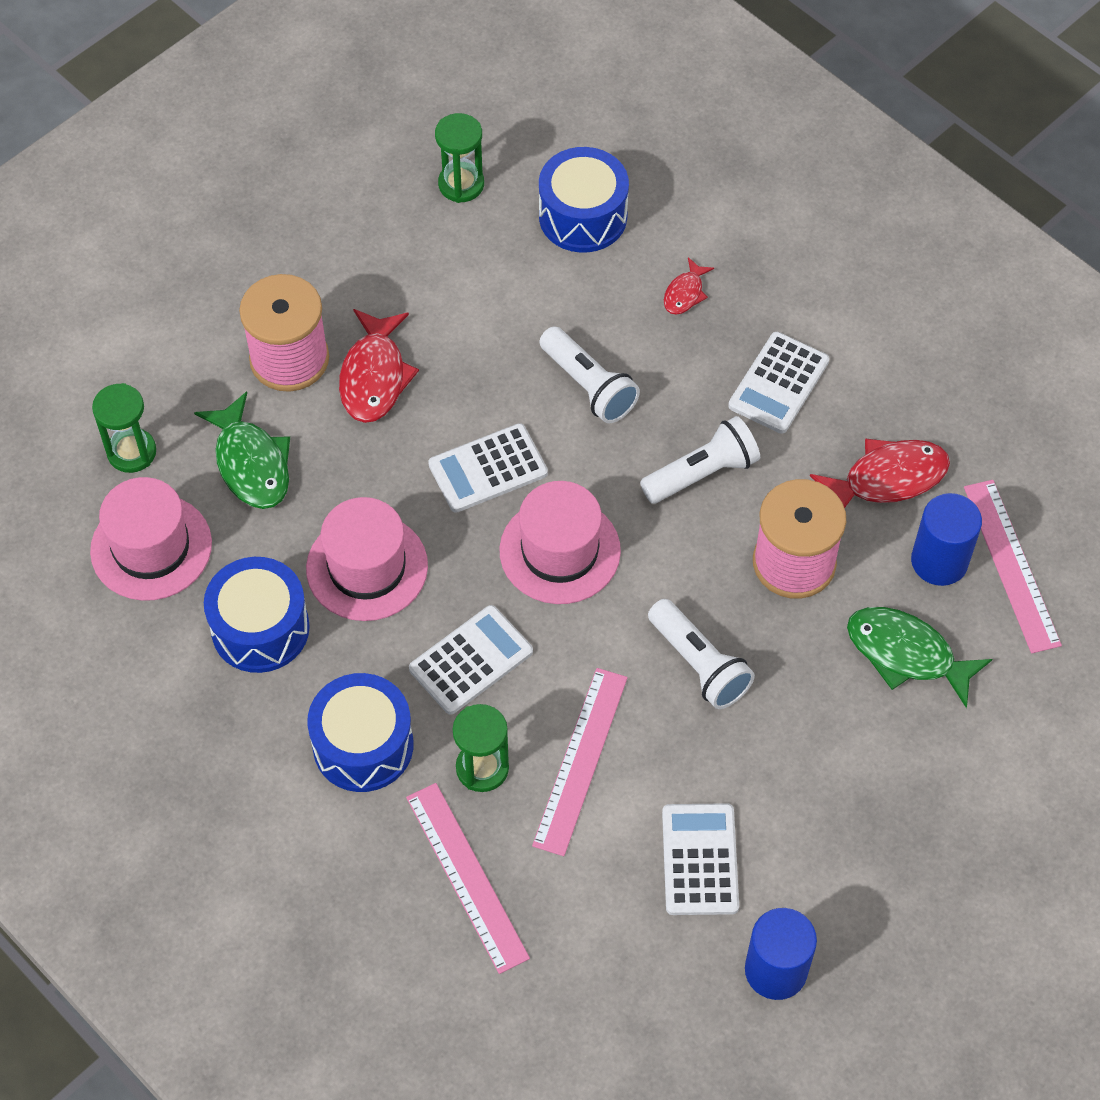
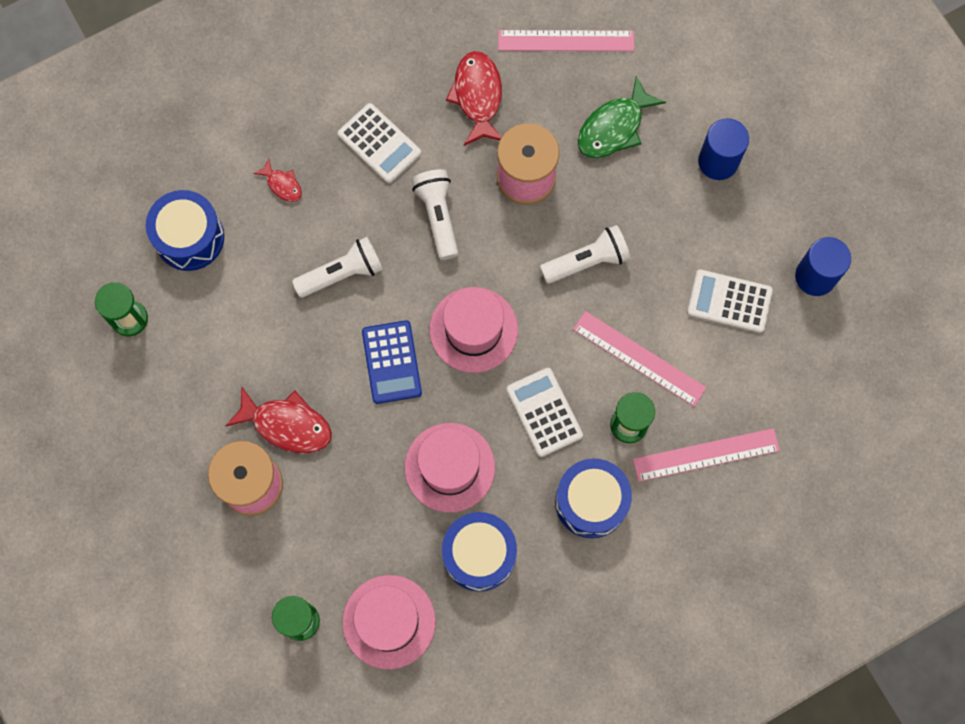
camera: 75 degrees left, 15 degrees up
(251, 463) = (336, 532): green fish -> none
(488, 469) = (392, 362): white calculator -> blue calculator
(939, 561) = (550, 84): blue cylinder -> blue cylinder (718, 161)

